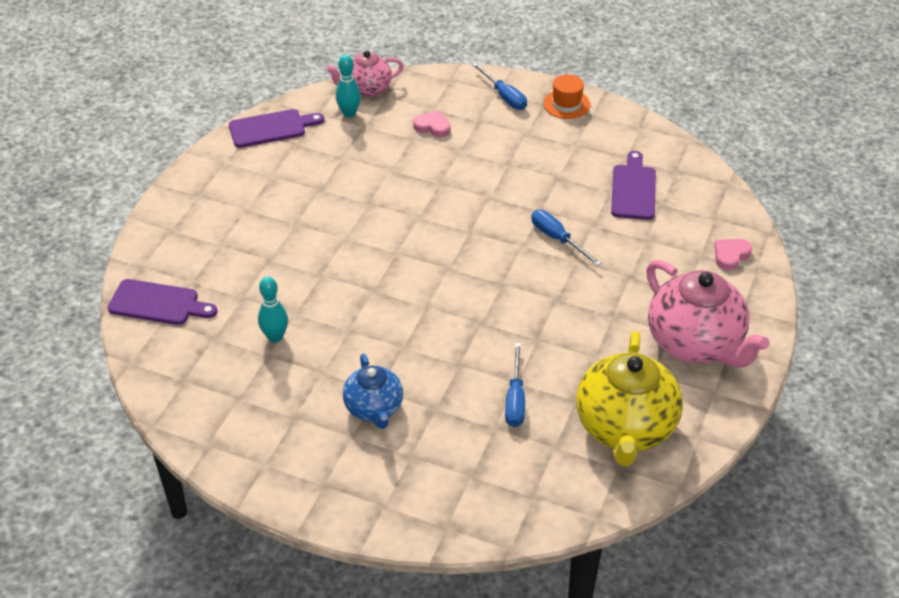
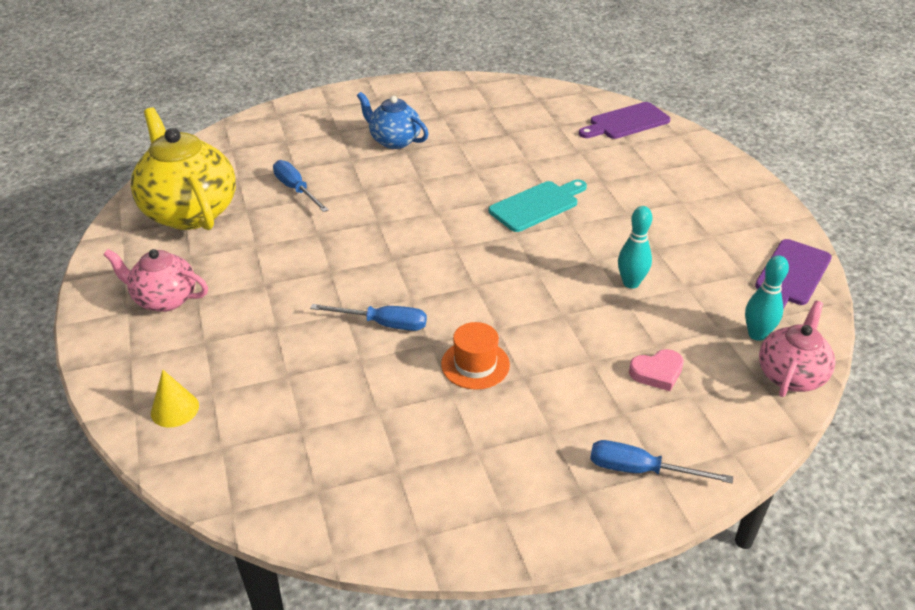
camera: 140 degrees right, 5 degrees down
(275, 337) = (518, 143): turquoise bowling pin -> turquoise bowling pin (631, 283)
(347, 267) = (537, 205): none -> turquoise cutting board
(566, 104) = (553, 511): orange hat -> orange hat (475, 364)
(633, 189) = (351, 429): purple cutting board -> none
(695, 343) = (164, 299): pink teapot -> pink teapot, size x0.58
(730, 255) = (174, 409): pink heart -> yellow cone

